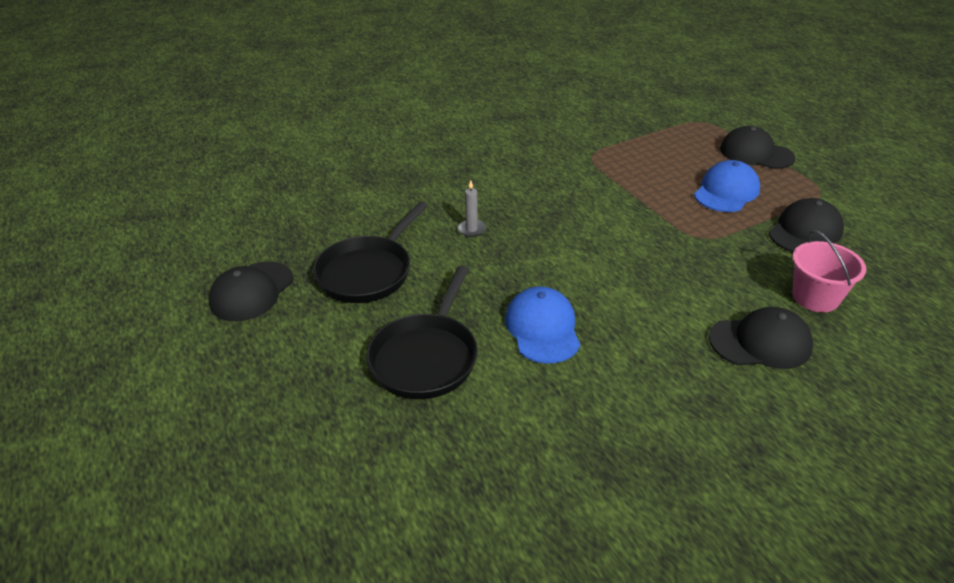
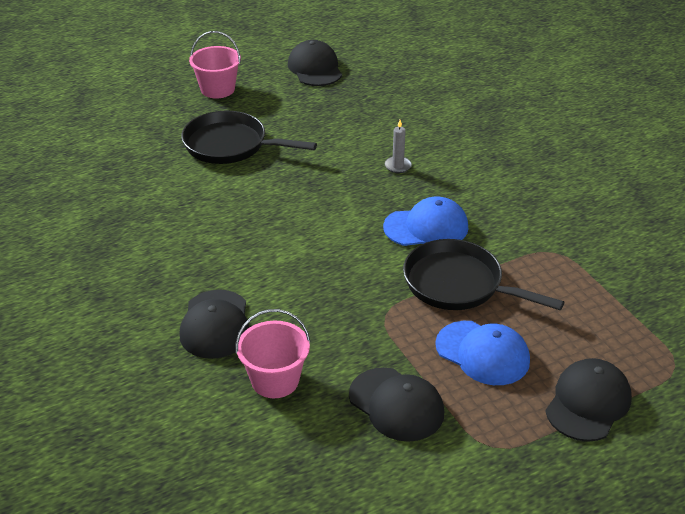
camera: 90 degrees right, 0 degrees up
(252, 291) = (315, 68): black cap -> black cap turned 45 degrees clockwise
(280, 382) = (217, 89): none -> pink bucket
(368, 272) = (336, 115): black pan -> black pan (459, 284)
(542, 328) = (254, 200): blue cap -> blue cap (426, 227)

